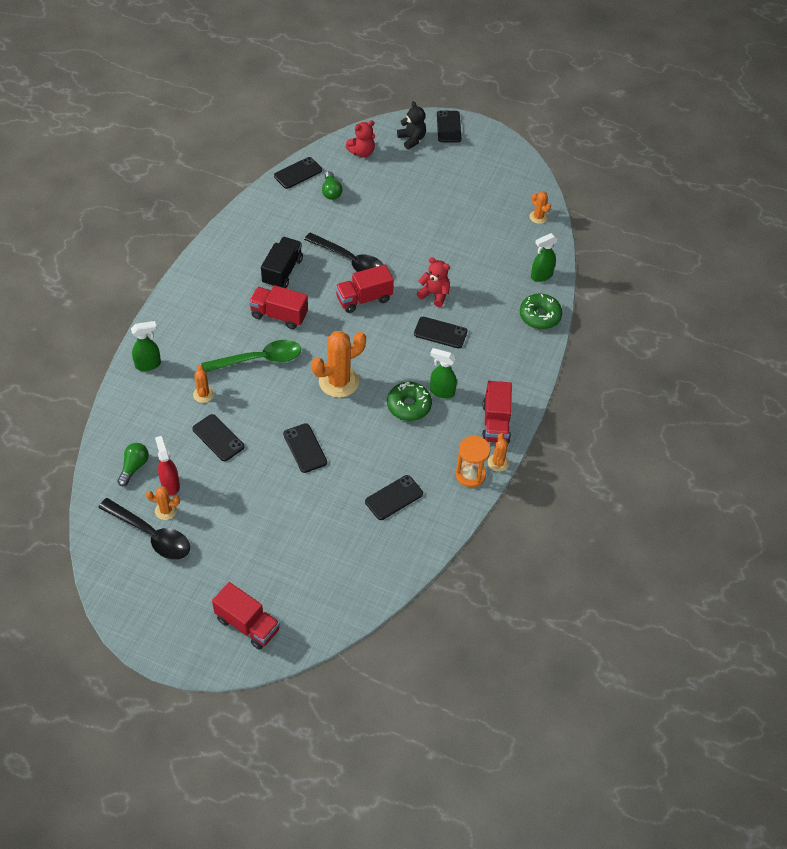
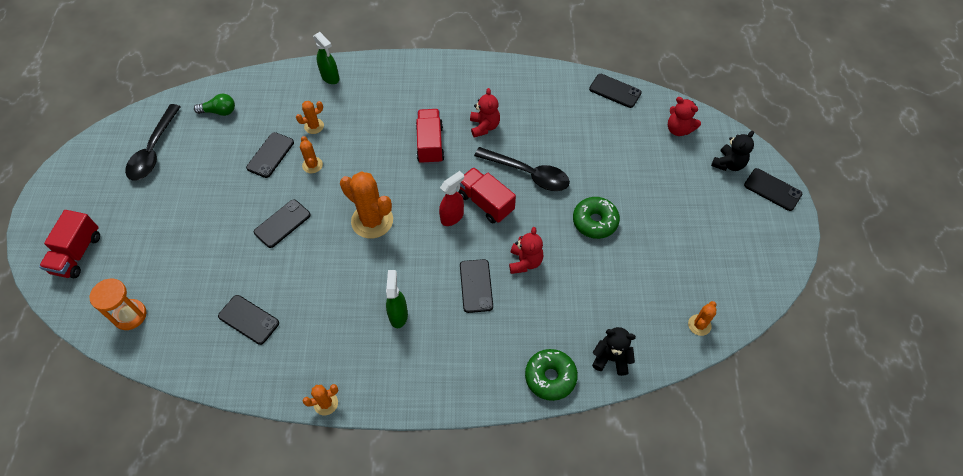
camera: 70 degrees right, 5 degrees up
(166, 510) = (181, 150): orange cactus -> orange cactus (312, 165)
(170, 484) = (209, 142): red spray bottle -> red spray bottle (452, 217)
(259, 359) = (370, 150): green spoon -> none
(282, 271) = (484, 126): black truck -> red teddy bear
(331, 192) = (608, 125): green light bulb -> none
(350, 261) = (528, 174): black spoon -> black spoon turned 75 degrees counterclockwise
(409, 406) = (367, 291): green donut -> green donut (595, 221)
(448, 127) = (772, 190): black phone -> black phone turned 60 degrees clockwise
(470, 475) = (300, 381): orange hourglass -> orange hourglass (130, 315)
(496, 423) = (378, 383): red truck -> none
(541, 276) = (611, 358): green spray bottle -> black teddy bear

